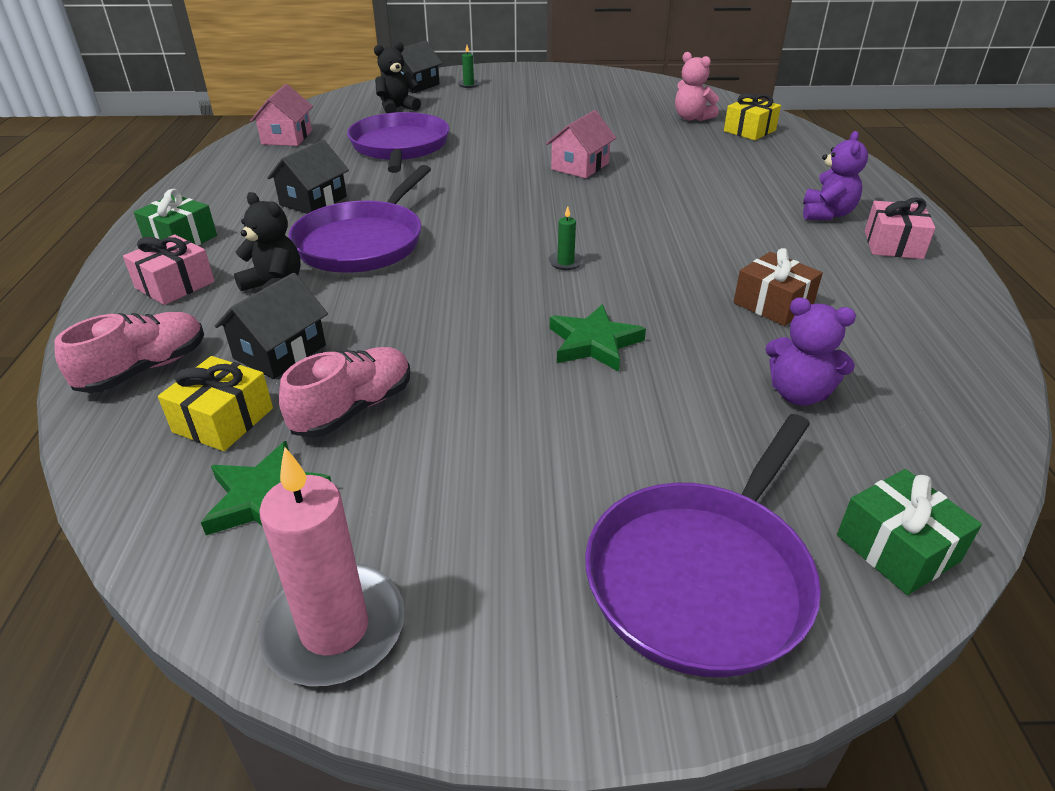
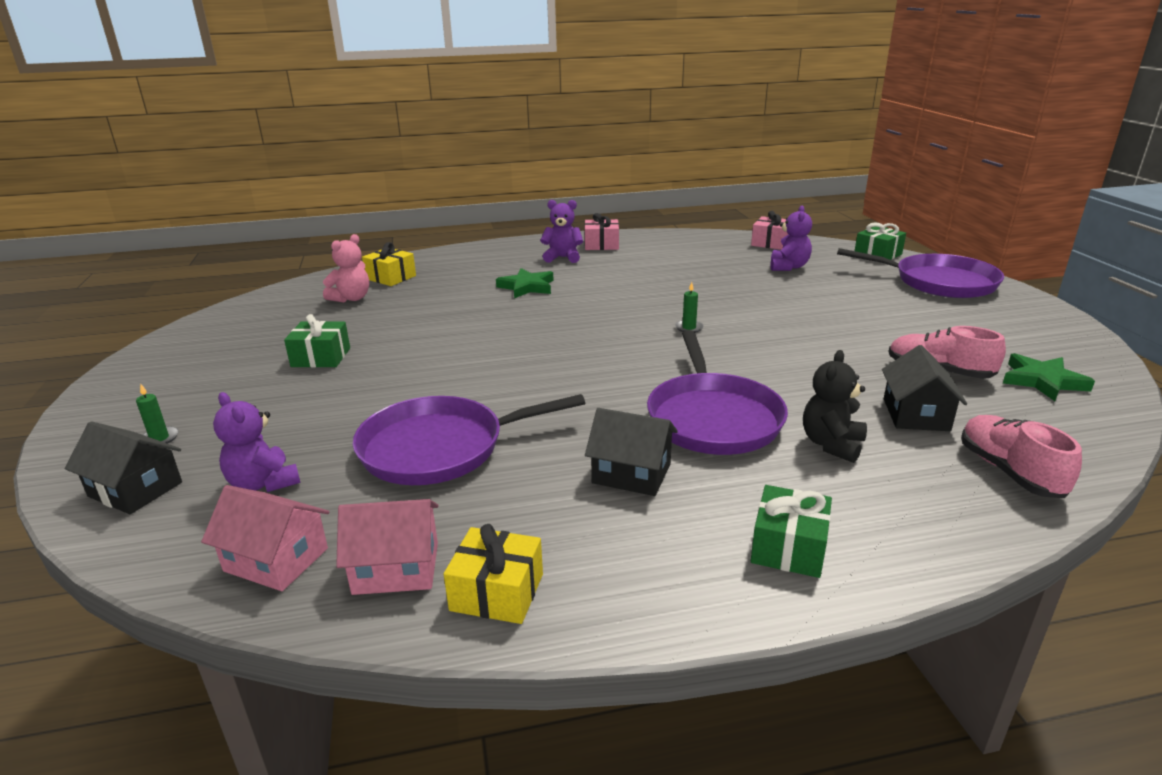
camera: 100 degrees left, 10 degrees down
(145, 369) = (1009, 472): pink shoe -> pink shoe turned 45 degrees clockwise
(175, 285) = (882, 509): pink gift -> pink gift (771, 243)
(223, 420) = (1009, 415): yellow gift -> yellow gift (497, 592)
(280, 352) = (916, 414): black house -> black house turned 75 degrees clockwise
(334, 628) = (1079, 345): pink candle -> none
(363, 242) = (712, 418): purple pan -> purple pan turned 75 degrees clockwise
(397, 108) = (263, 483): black teddy bear -> purple teddy bear
(565, 113) = (321, 357): none -> green gift
(580, 166) = (489, 337): pink house -> pink house (276, 559)
(594, 343) = (789, 312): green star -> green star (527, 287)
(773, 304) = (700, 271): brown gift -> none

